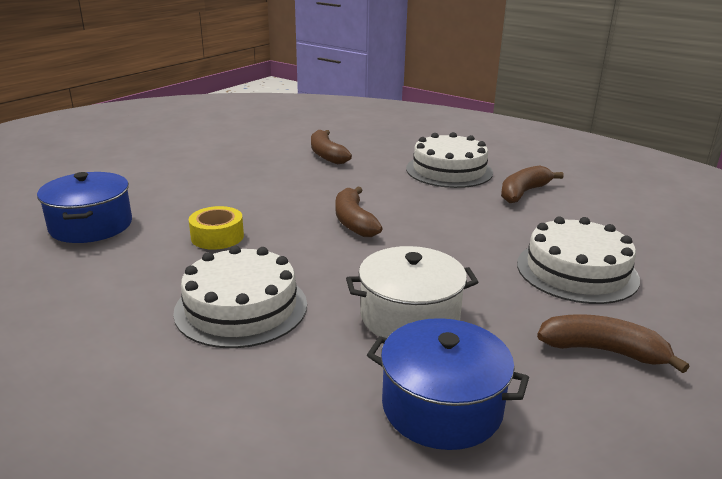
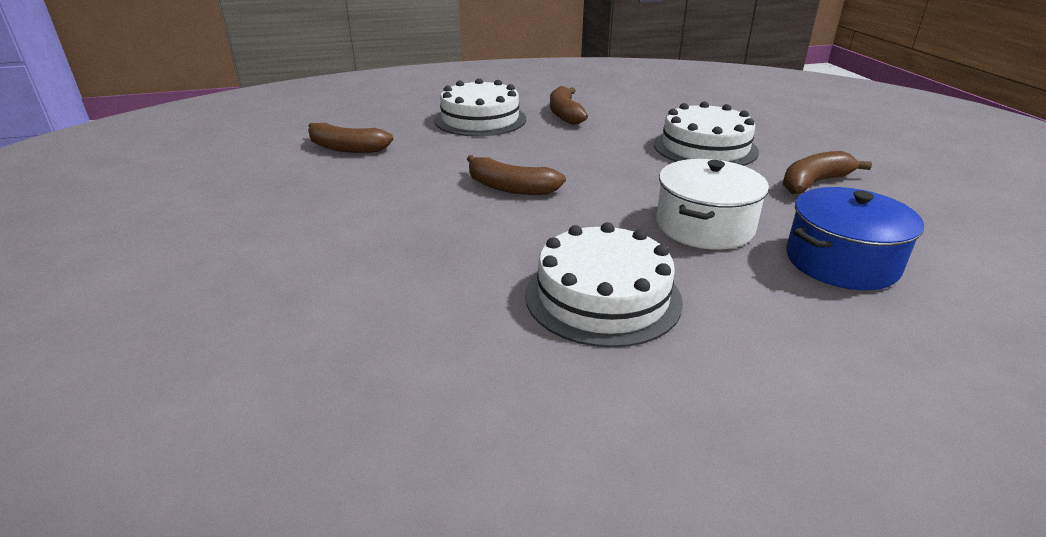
camera: 50 degrees left, 5 degrees up
(91, 225) = (258, 337): blue pot -> none
(217, 237) = (433, 262): yellow tape -> none

